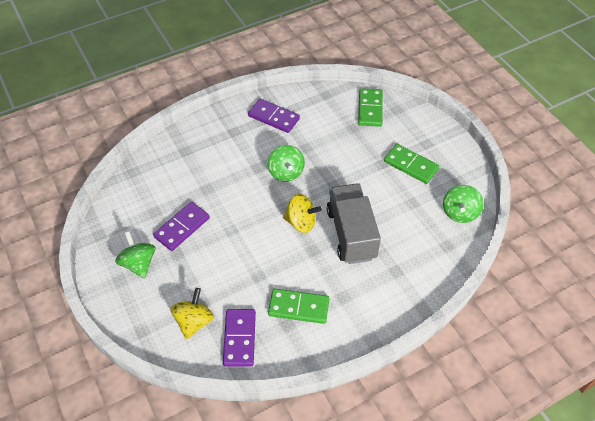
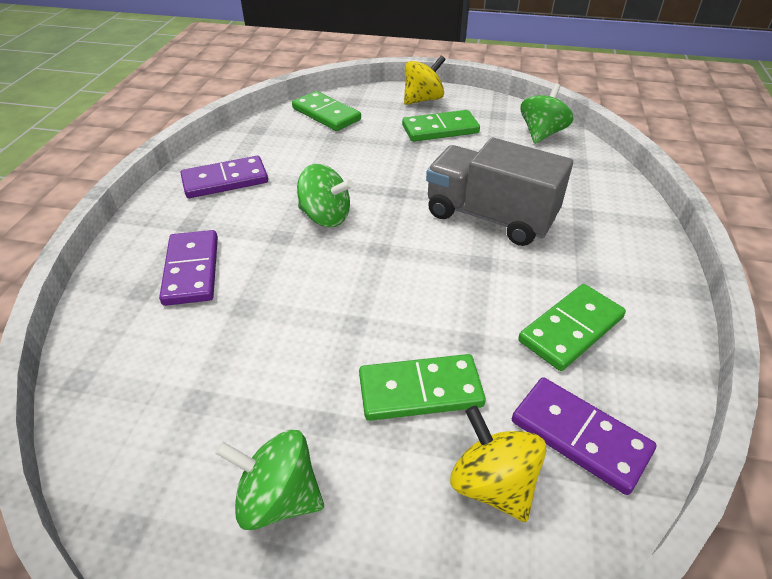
camera: 50 degrees left, 10 degrees down
(182, 228) = (278, 381): purple domino -> purple domino (192, 270)
(217, 274) = (420, 390): none -> green domino
(301, 222) = (423, 247): yellow spinning top -> yellow spinning top (423, 100)
(459, 212) = (541, 134): green spinning top -> green spinning top turned 120 degrees counterclockwise

